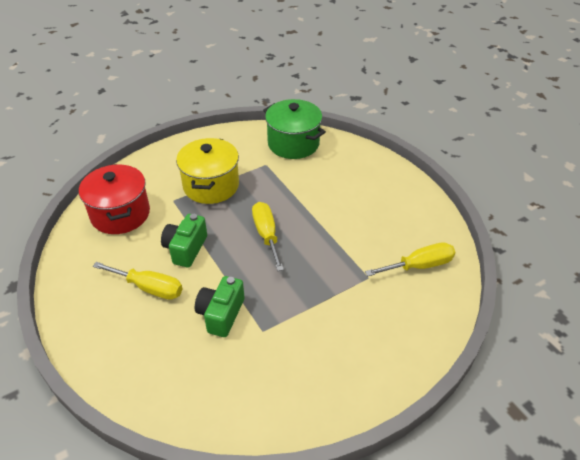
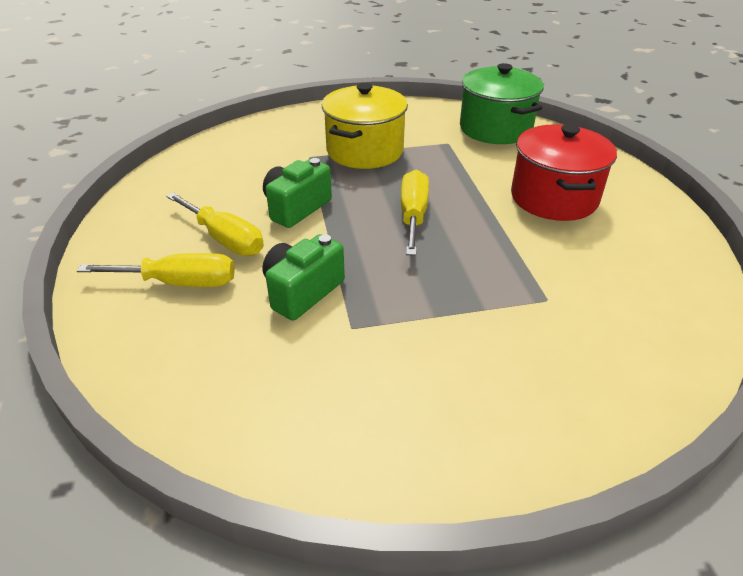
camera: 20 degrees right, 5 degrees down
(120, 214) = (237, 157): red pot -> red pot (553, 198)
(419, 266) = (640, 303): yellow screwdriver -> yellow screwdriver (179, 283)

